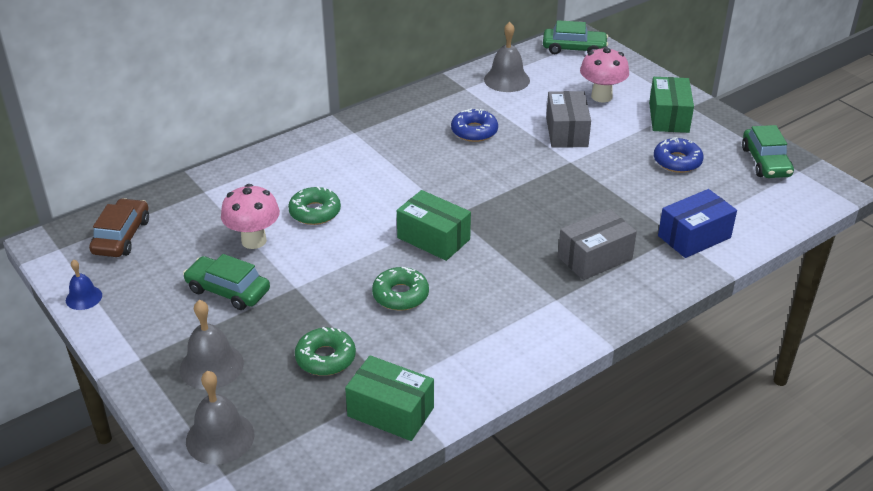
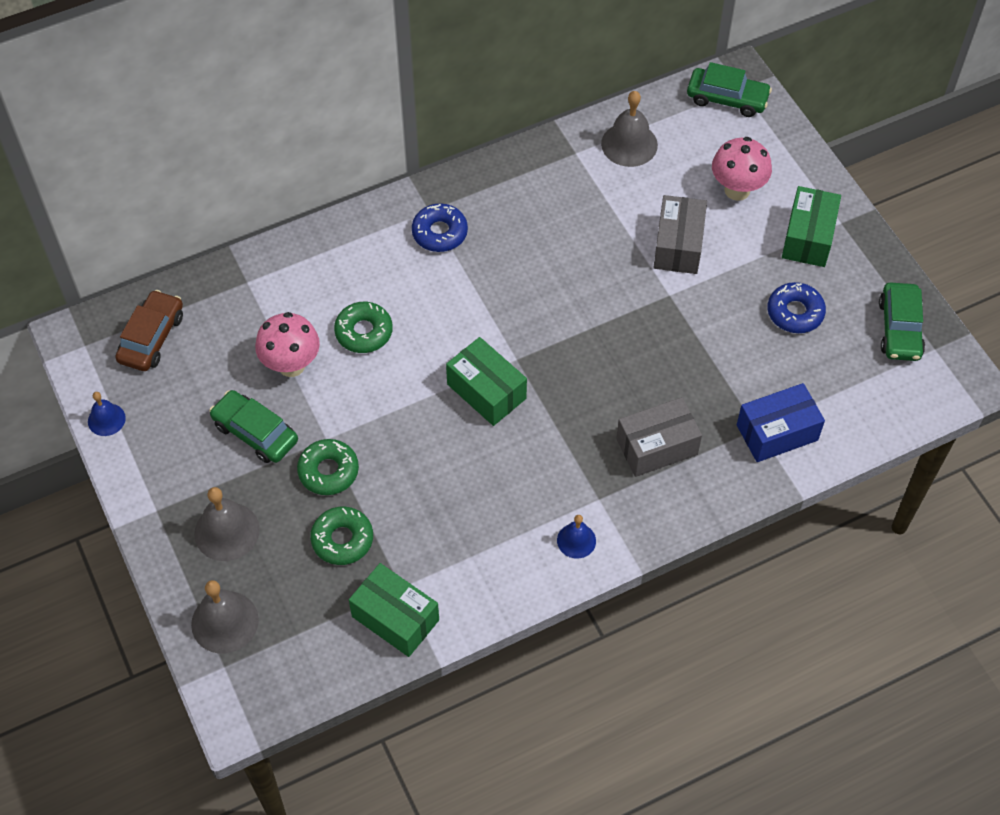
camera: 10 degrees right, 20 degrees up
(400, 295) = (434, 467): green donut -> green donut (328, 471)
(474, 131) = (569, 229): blue donut -> blue donut (440, 233)
(545, 331) = (576, 540): none -> blue bell

